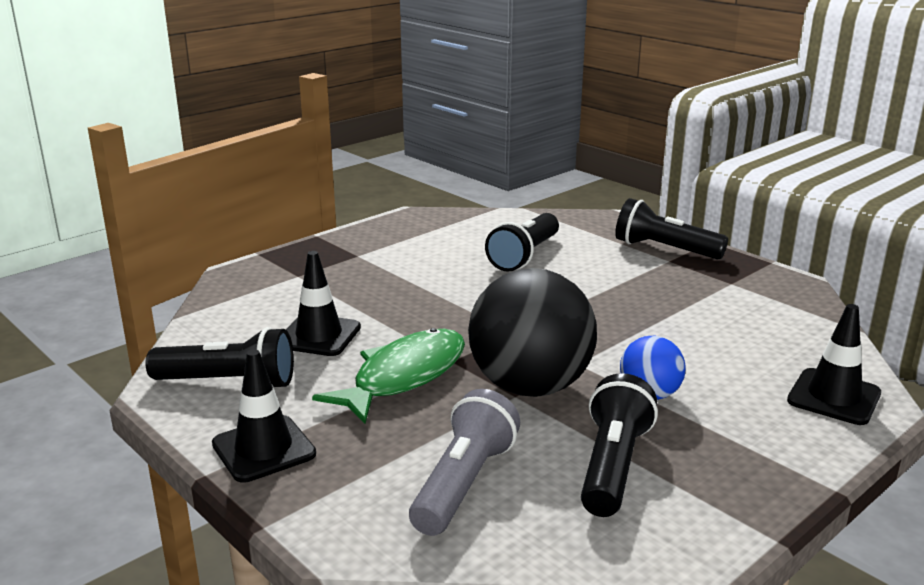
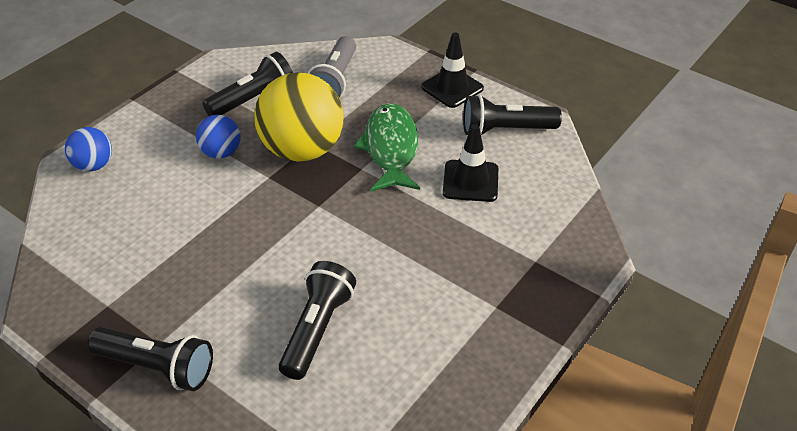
camera: 170 degrees right, 20 degrees up
(404, 377) = (391, 148): green fish -> green fish turned 150 degrees clockwise
(530, 387) = (302, 150): black ball -> yellow ball
(612, 466) = (253, 99): black flashlight -> black flashlight turned 135 degrees counterclockwise
(834, 397) = (94, 165): black traffic cone -> blue ball

